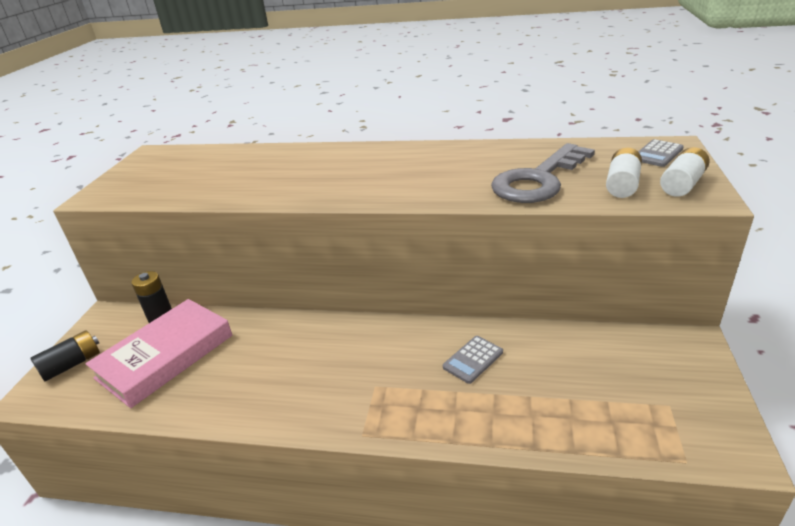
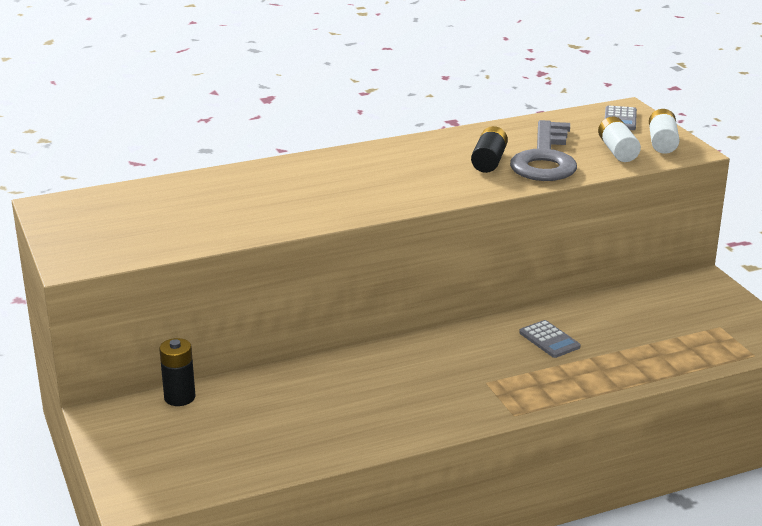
camera: 35 degrees left, 5 degrees down
(72, 364) = (138, 463): black battery -> black battery (489, 161)
(165, 356) = (242, 424): pink book -> none
(473, 360) = (549, 340): grey calculator -> grey calculator turned 45 degrees counterclockwise

